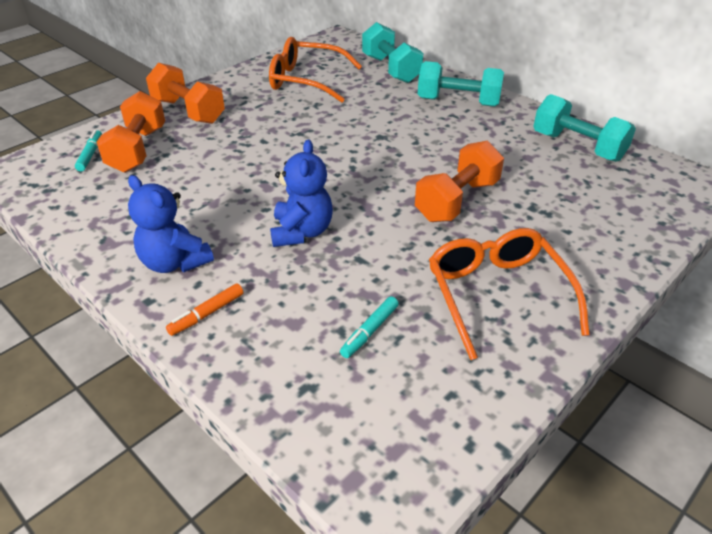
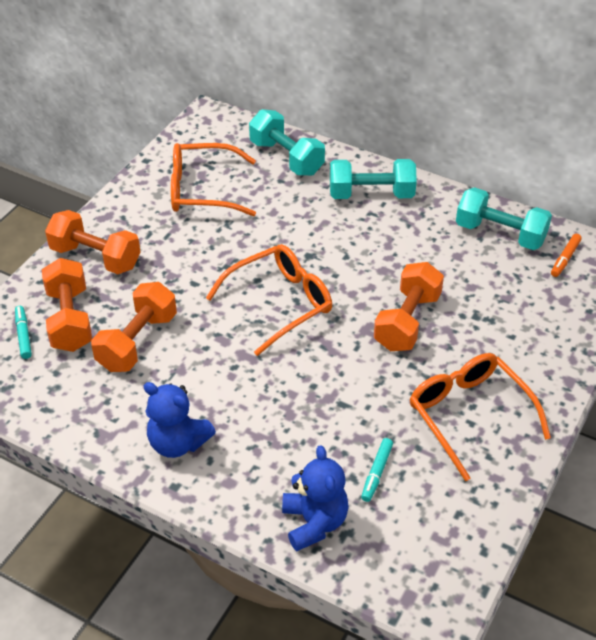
camera: 15 degrees left, 5 degrees up
(186, 175) = (137, 342): none -> orange dumbbell
(207, 314) = (233, 487): orange marker -> orange marker (565, 259)
(301, 232) = (279, 386): blue teddy bear -> blue teddy bear (314, 522)
(335, 167) = (279, 303): none -> orange glasses

